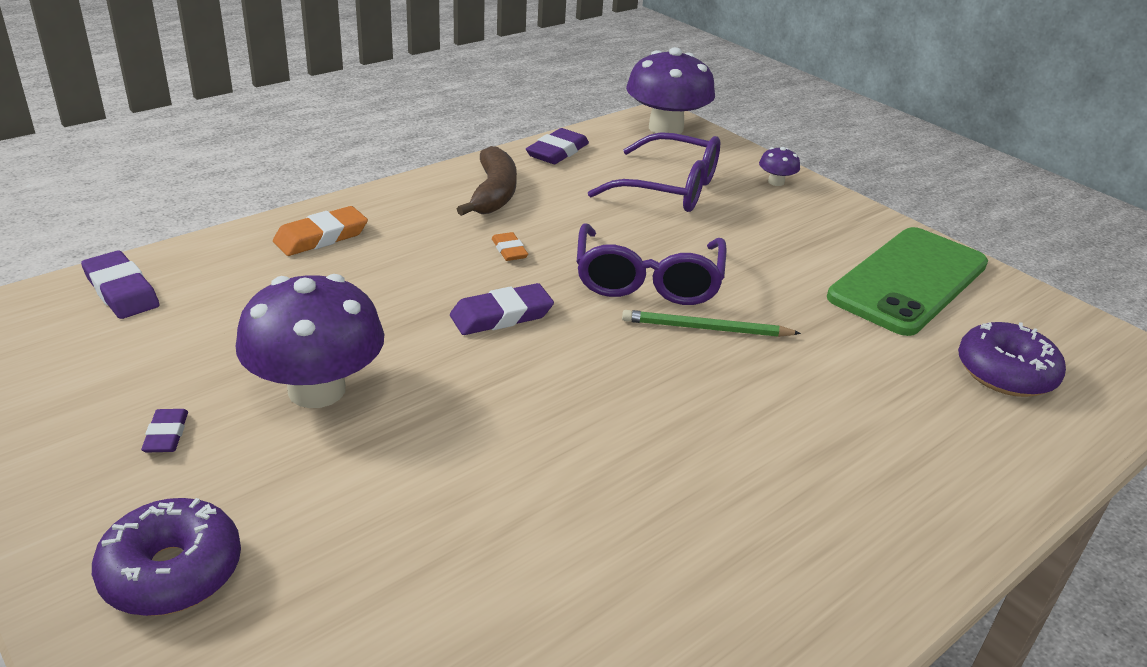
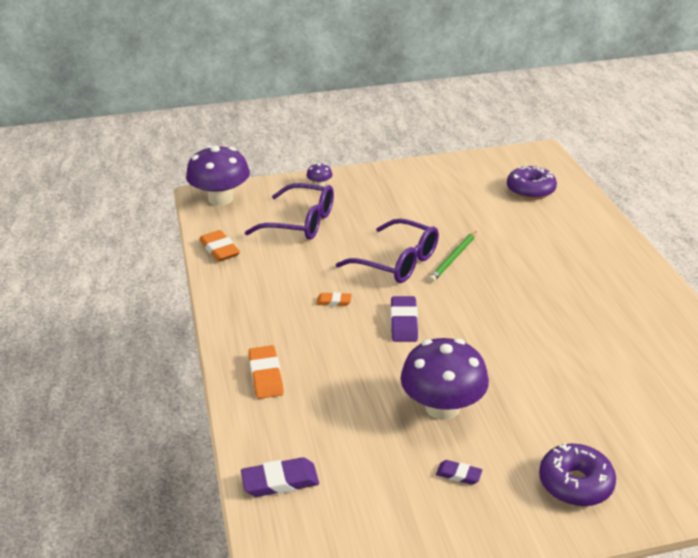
camera: 60 degrees left, 0 degrees up
(494, 193) = (258, 290): brown banana -> none
(557, 152) = (219, 249): purple eraser -> orange eraser
(670, 189) = (301, 222): purple glasses -> purple glasses turned 60 degrees clockwise
(909, 281) = (445, 184): green phone -> none

